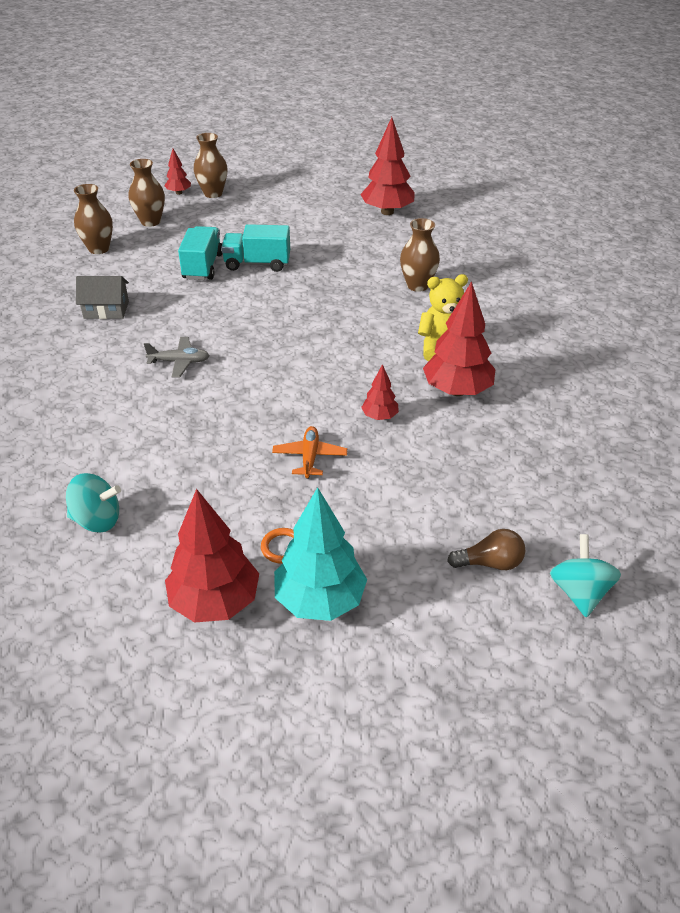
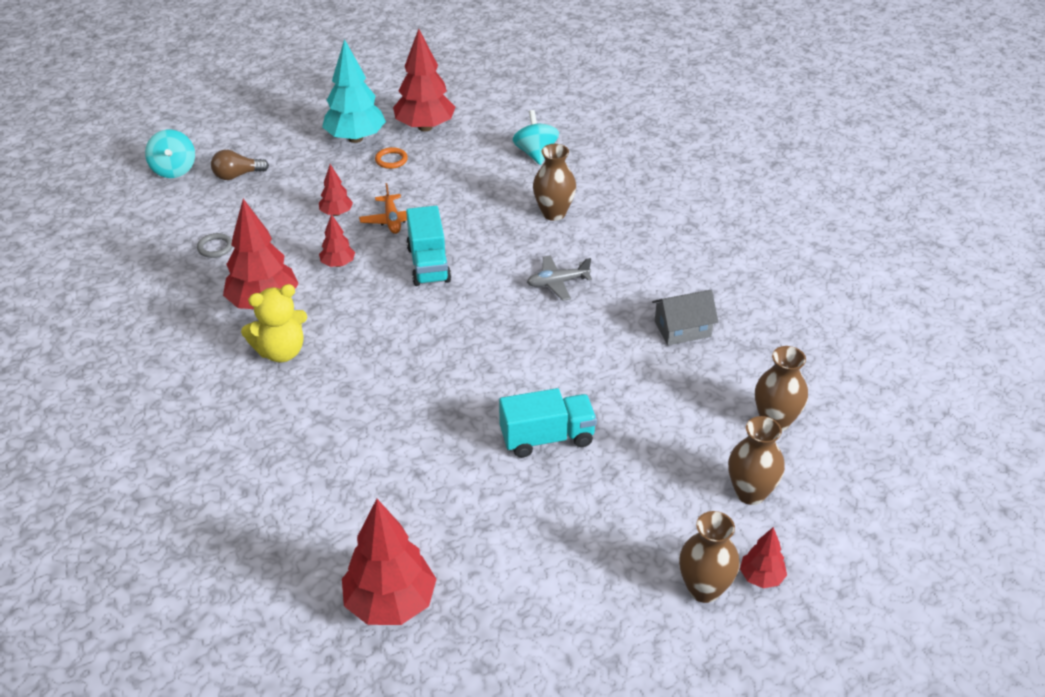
camera: 165 degrees right, 0 degrees up
(97, 520) = (535, 153): turquoise spinning top -> turquoise spinning top turned 90 degrees clockwise
(203, 266) = (616, 417): turquoise truck -> turquoise truck (428, 264)
(370, 478) = (336, 213): none -> red tree
(417, 285) = (320, 441): brown vase -> brown vase (553, 213)
(510, 459) = (215, 247): none -> grey ring

